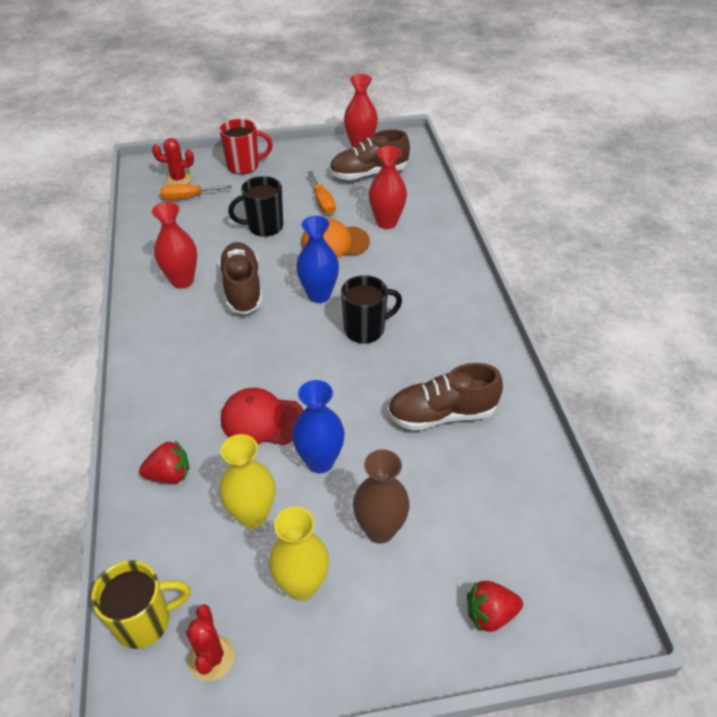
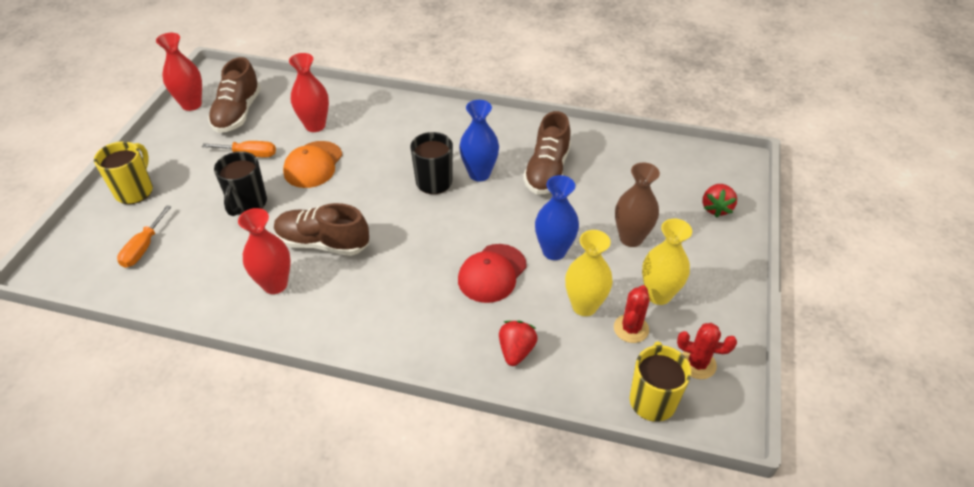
camera: 65 degrees left, 0 degrees up
(178, 179) = (102, 248): red cactus -> red cactus (631, 328)
(244, 166) = (135, 191): red mug -> yellow mug
(319, 295) = (372, 195): blue vase -> blue vase (479, 174)

